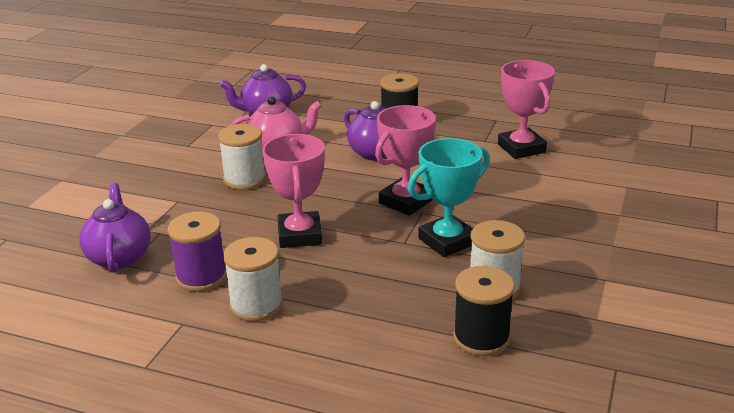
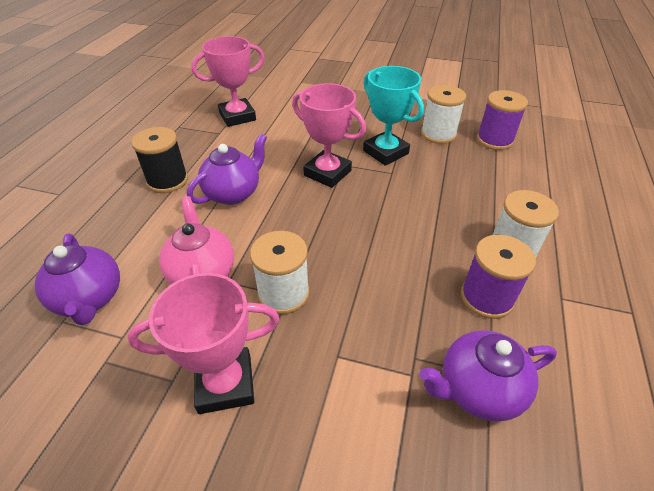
camera: 95 degrees left, 15 degrees up
(300, 235) = (394, 234): pink trophy -> pink trophy (225, 383)
(481, 338) = (494, 140): black spool -> purple spool

